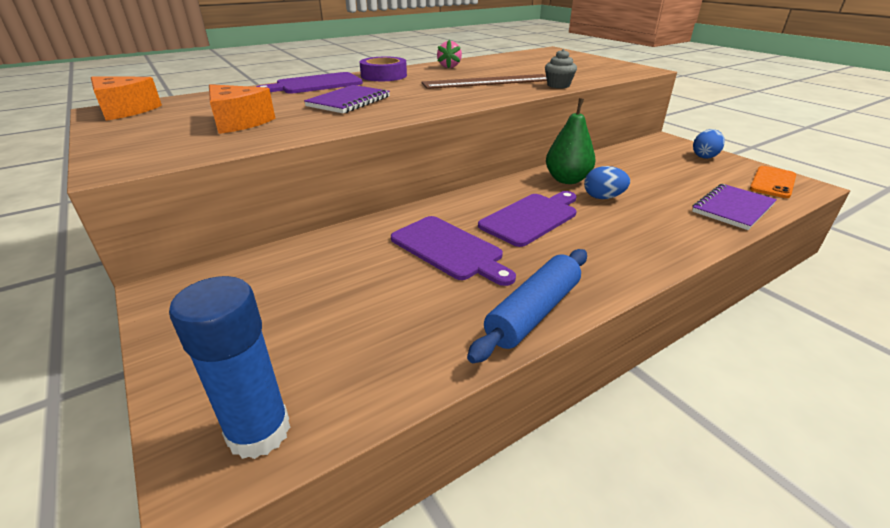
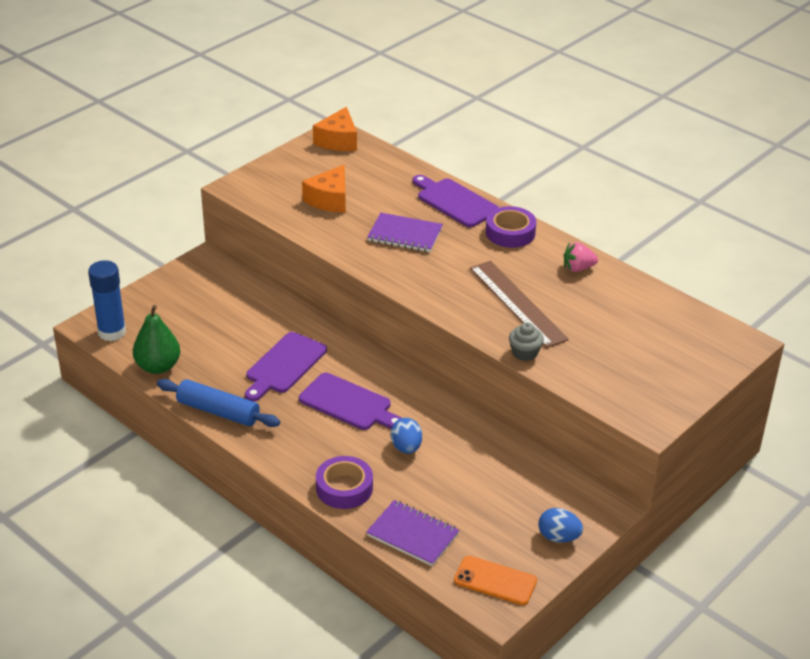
camera: 75 degrees right, 5 degrees up
(567, 180) = (440, 423): green pear -> green pear (158, 367)
(674, 235) = (344, 488): none -> purple tape

